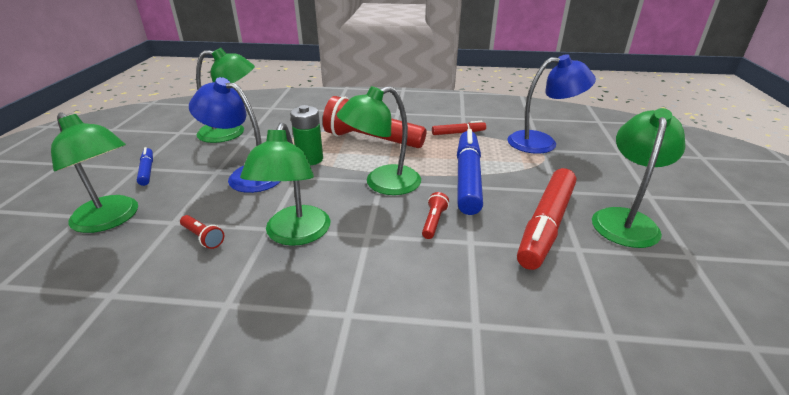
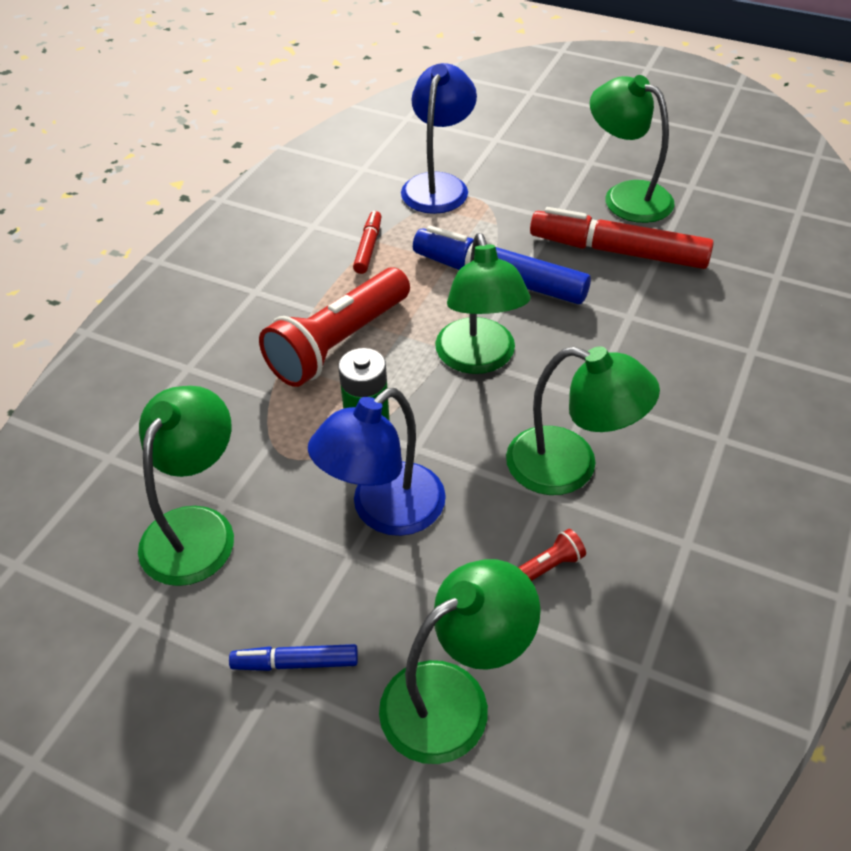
camera: 70 degrees left, 15 degrees up
(434, 222) = (584, 334): red flashlight -> none
(546, 225) = (618, 251): red marker -> red marker turned 150 degrees clockwise

